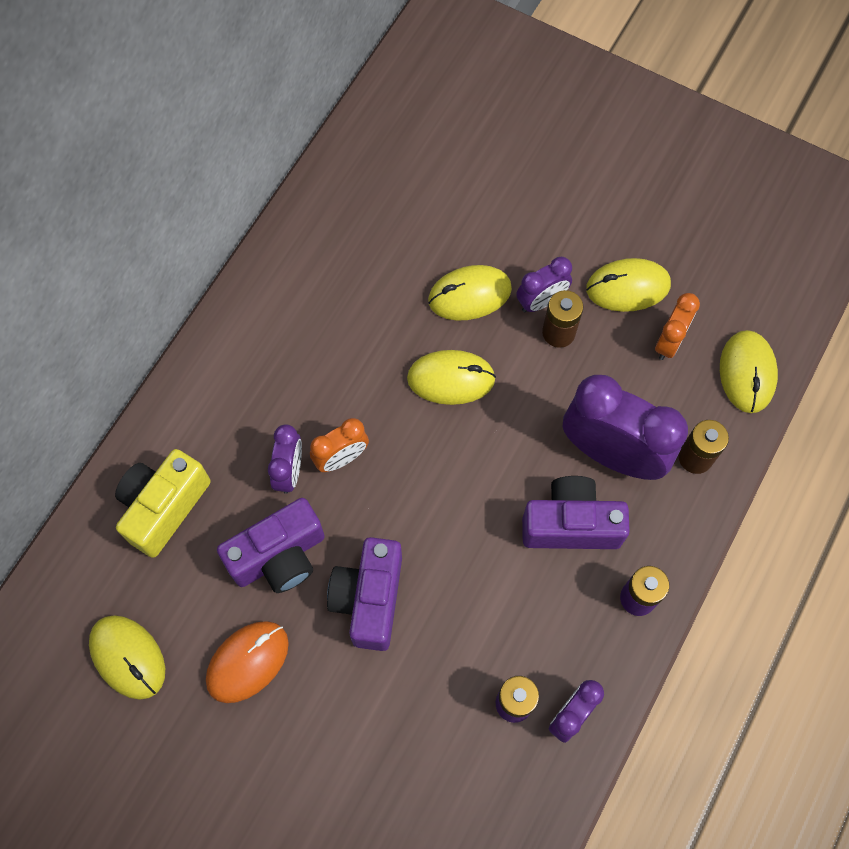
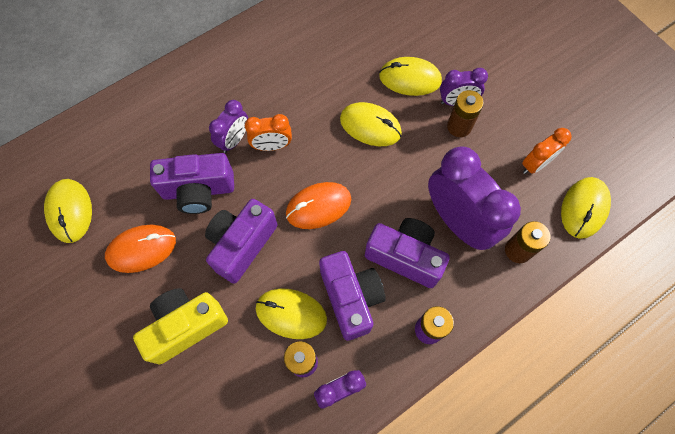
camera: 25 degrees right, 0 degrees up
(164, 507) = (144, 128): yellow camera -> yellow camera (186, 326)
(438, 509) = (318, 206): none -> orange mouse
(532, 603) = (351, 298): none -> purple camera
(627, 287) = (522, 116): yellow mouse -> yellow mouse (291, 314)

